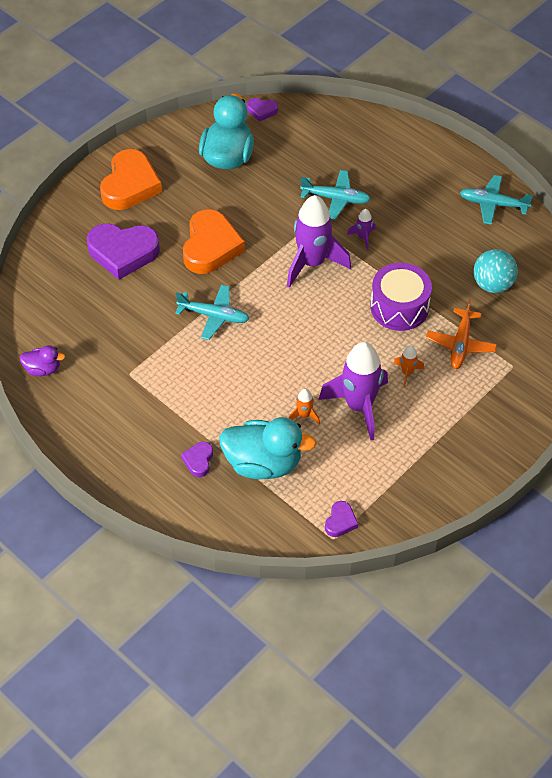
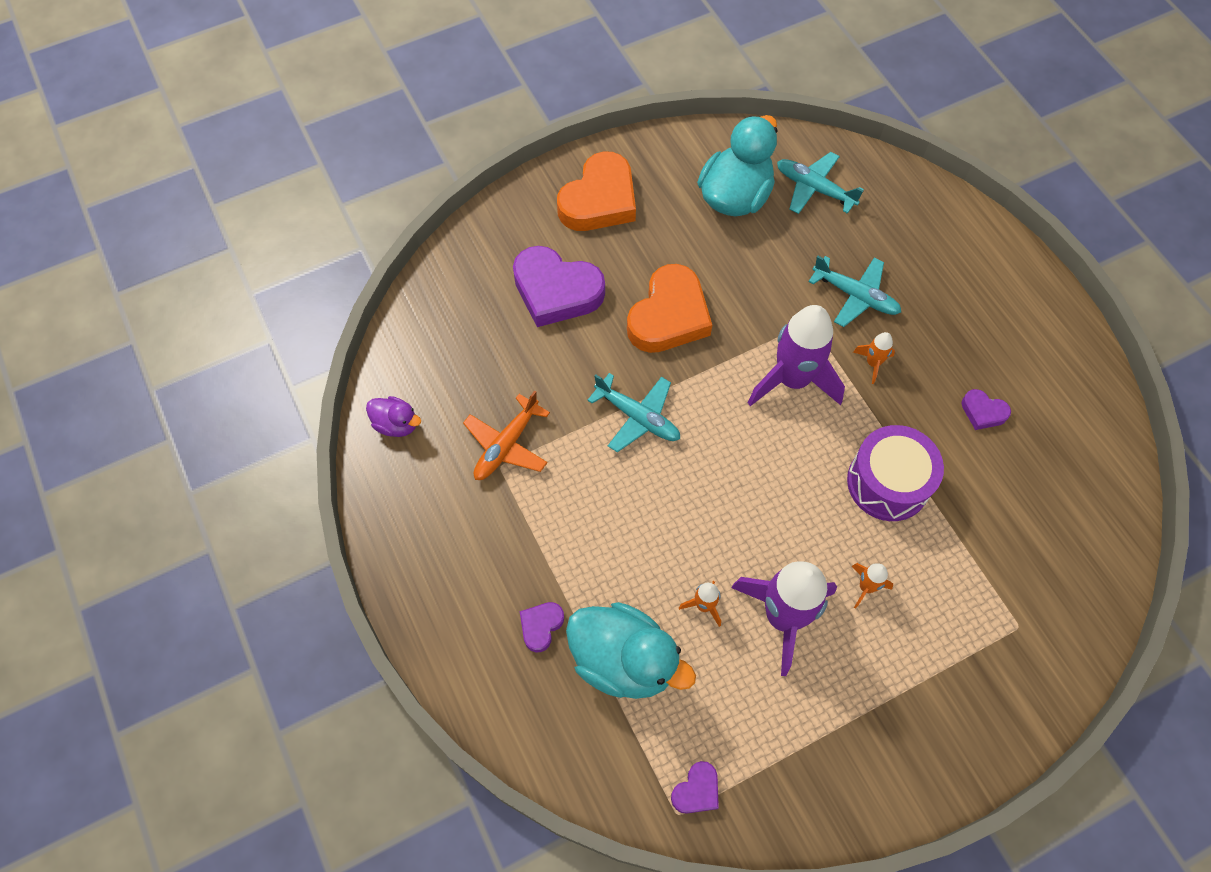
camera: 20 degrees right, 10 degrees up
(262, 111) = (801, 144): purple heart -> purple heart (983, 412)
(363, 237) = (872, 363): purple rocket -> orange rocket
(460, 344) = (955, 567): orange plane -> orange plane (506, 445)
(492, 284) = (1029, 489): turquoise ball -> none
(493, 204) = (1067, 367): turquoise plane -> turquoise plane (814, 188)

